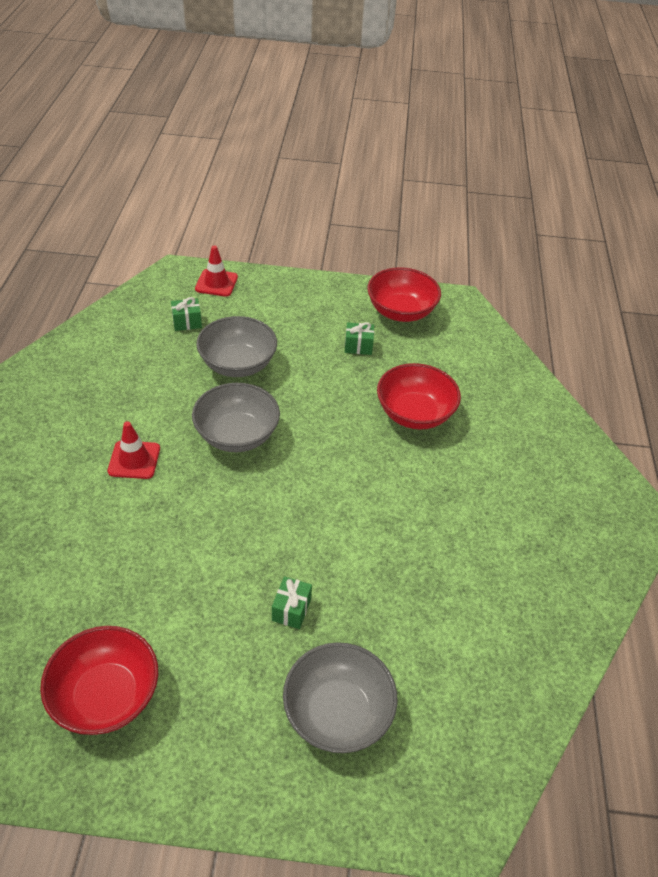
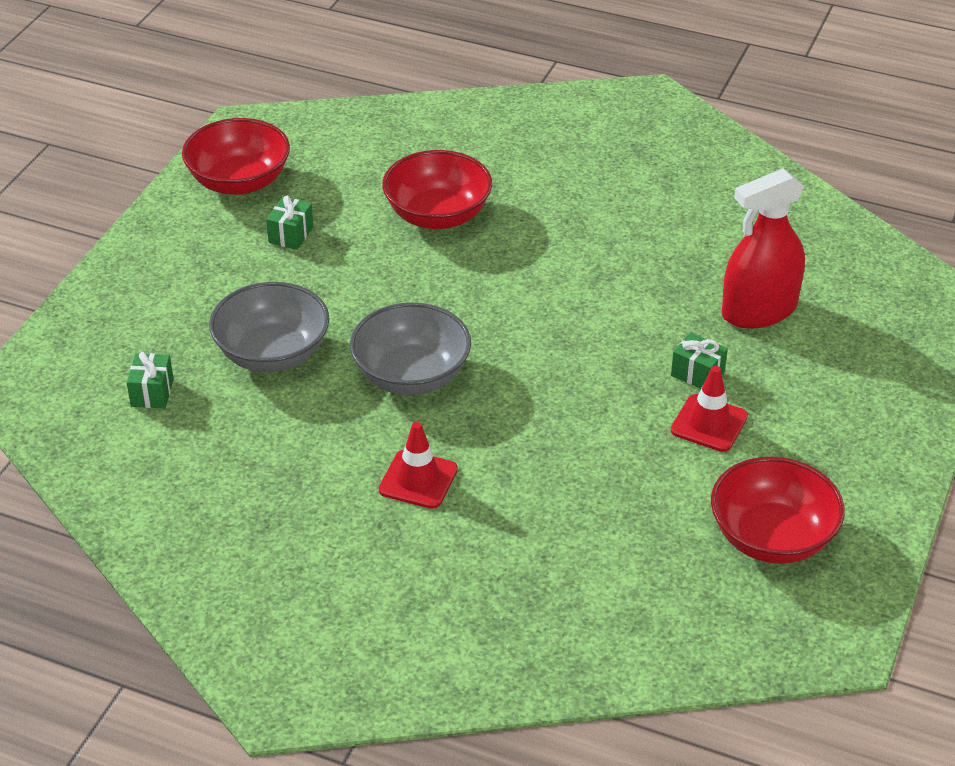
camera: 70 degrees left, 5 degrees down
(216, 283) = (73, 348): red traffic cone -> red traffic cone (709, 423)
(337, 712) = (829, 363): grey bowl -> none
(388, 644) = (759, 311): none -> red spray bottle

